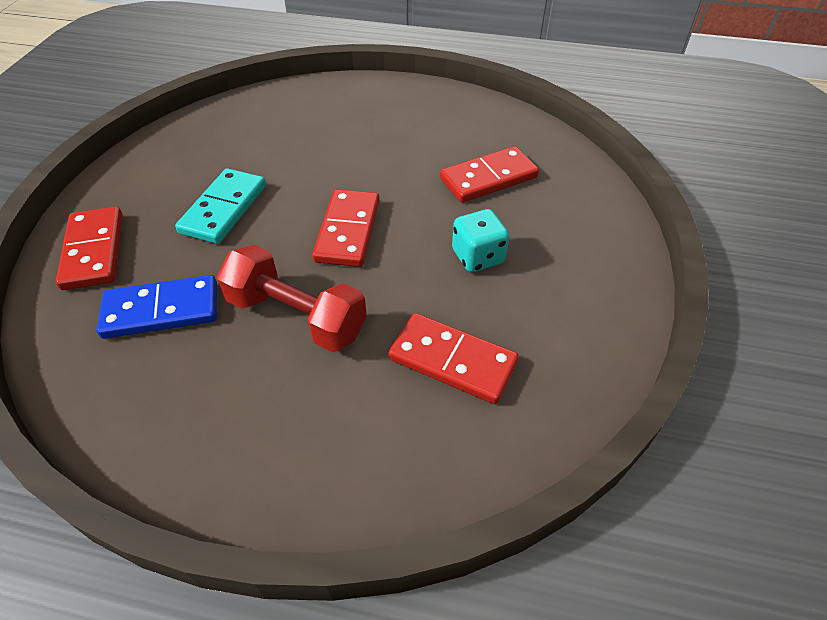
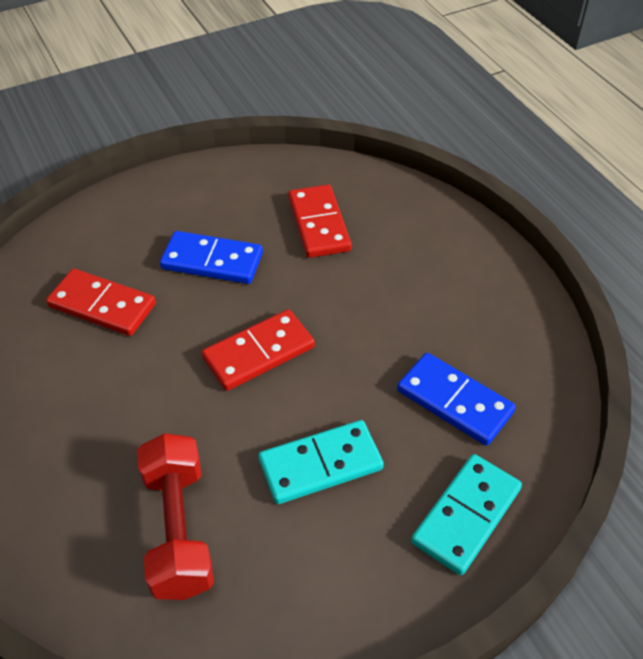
camera: 130 degrees left, 0 degrees up
(94, 251) = (466, 515): red domino -> turquoise domino
(296, 316) = (370, 319): red dumbbell -> red dumbbell (178, 529)
(478, 257) = (212, 261): turquoise dice -> blue domino

